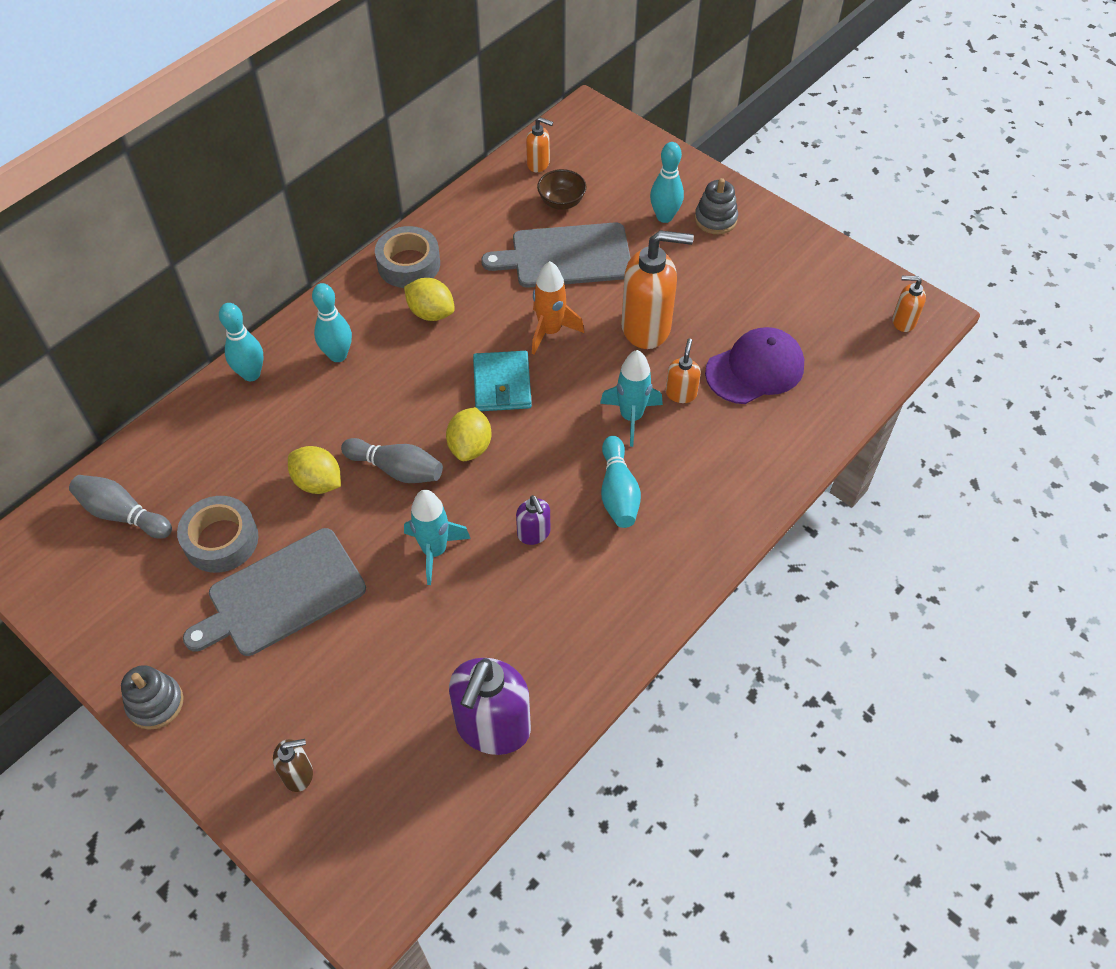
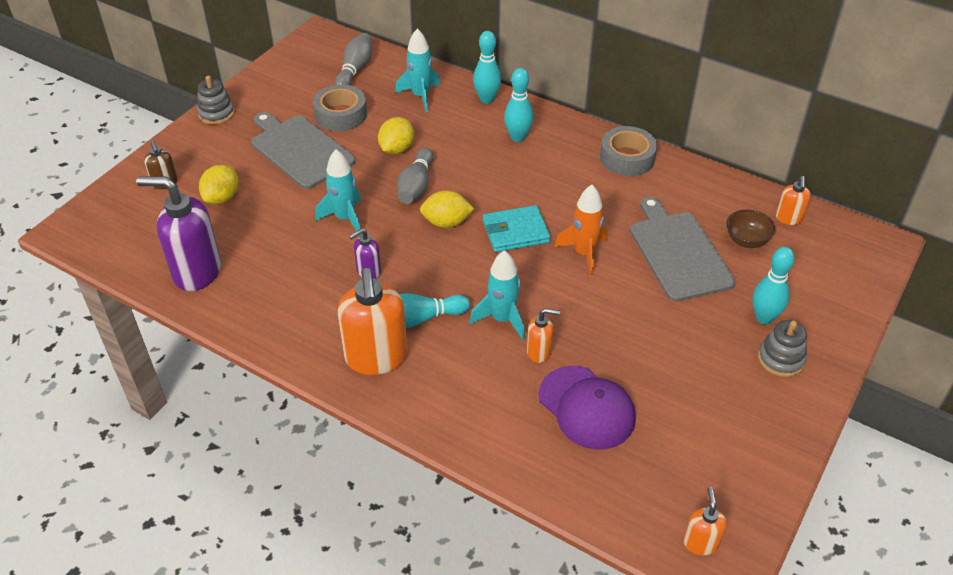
camera: 80 degrees right, 10 degrees down
(216, 444) = (420, 96): none -> turquoise rocket
(431, 313) = (578, 179): yellow lemon -> yellow lemon (222, 198)
(647, 327) = (612, 319): orange soap dispenser -> orange soap dispenser (376, 358)

